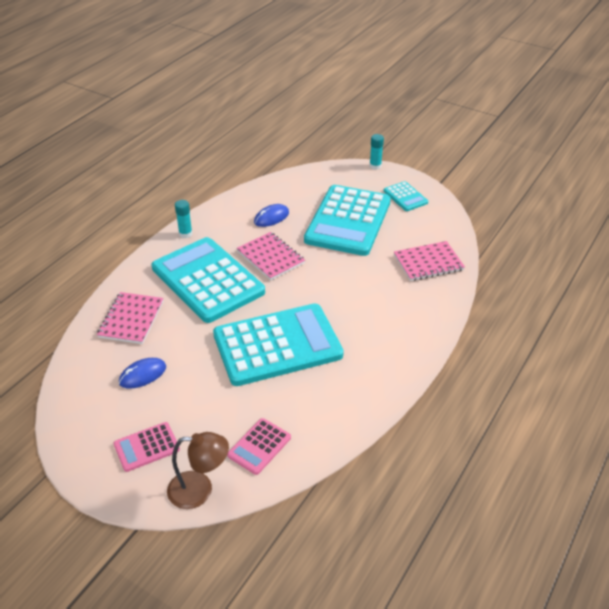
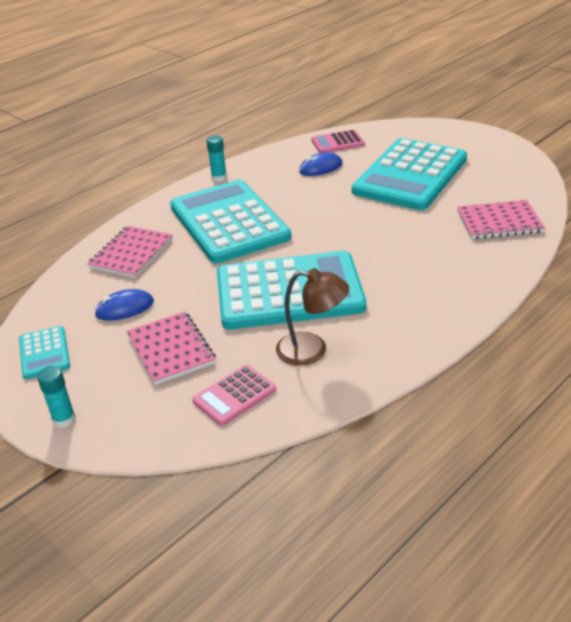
camera: 15 degrees right, 5 degrees down
(146, 447) = (103, 381): pink calculator -> pink calculator (337, 142)
(200, 490) = (148, 434): brown lamp -> brown lamp (312, 350)
(270, 257) = (308, 205): pink notebook -> pink notebook (171, 349)
(375, 166) = (457, 125): turquoise glue stick -> turquoise glue stick (64, 419)
(405, 197) = (486, 156): turquoise calculator -> turquoise calculator (44, 353)

